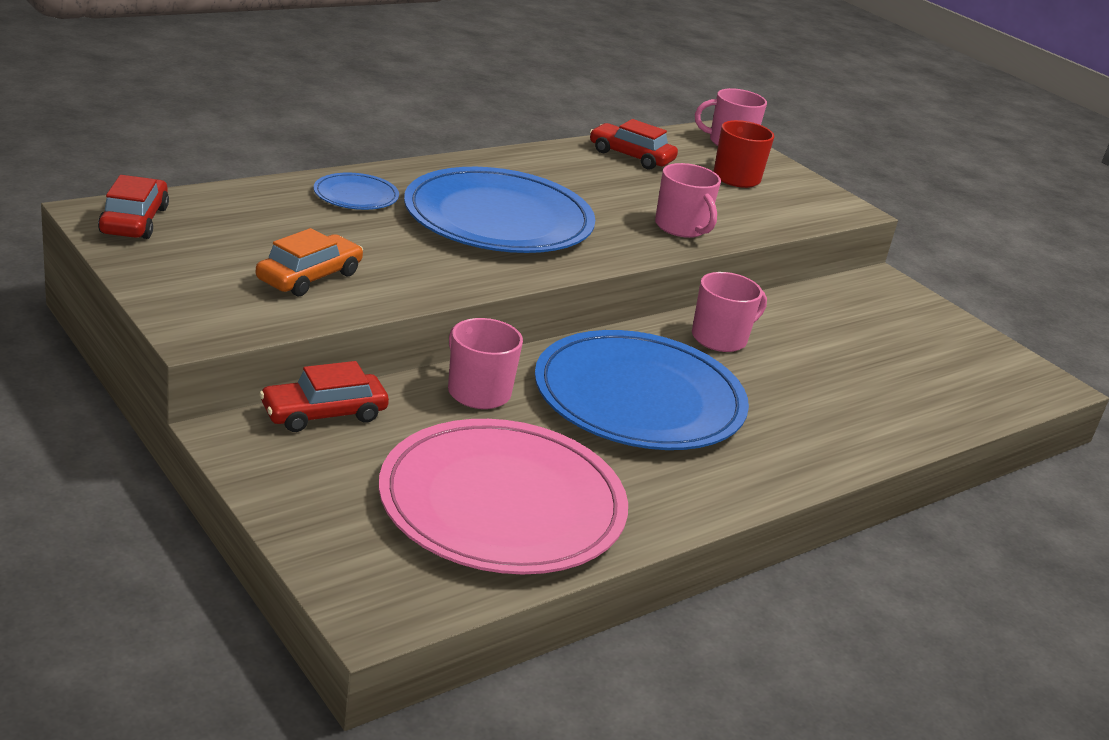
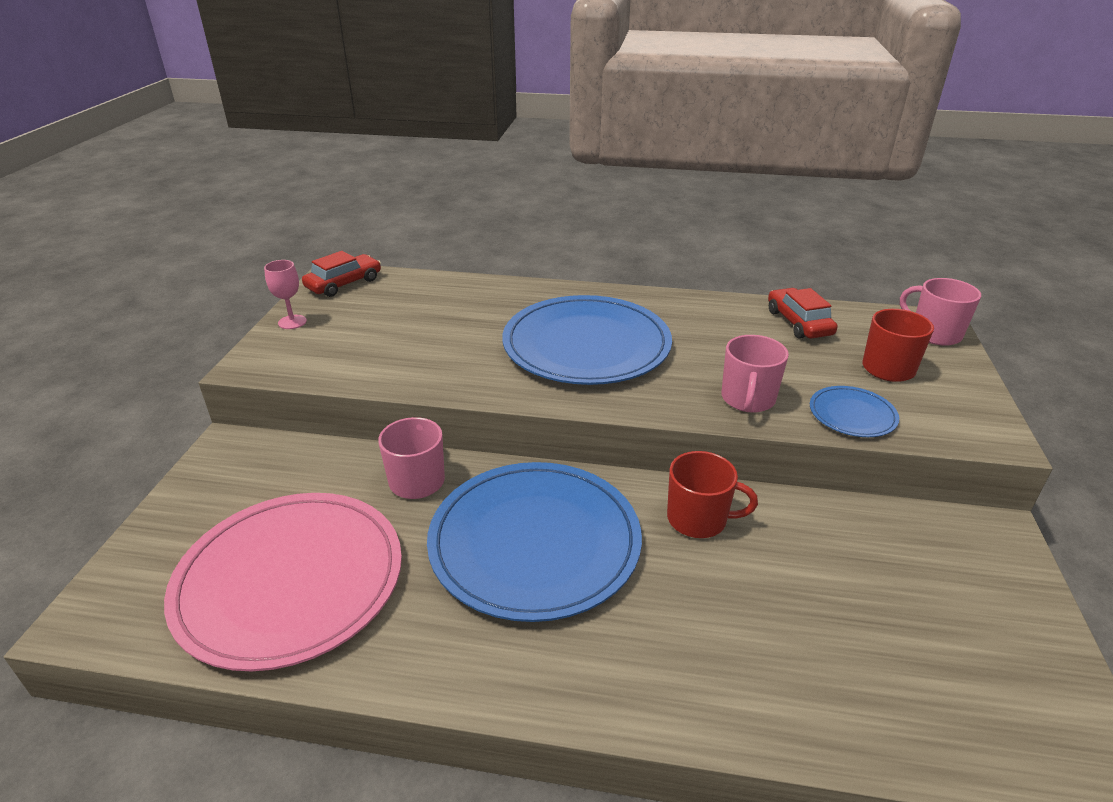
camera: 50 degrees right, 5 degrees up
(155, 277) = (292, 322): none -> pink goblet
(309, 277) = (377, 349): orange car -> none
(324, 413) = (298, 452): red car -> none
(356, 195) = (507, 300): blue plate -> blue plate (852, 414)
(720, 338) = (698, 519): pink mug -> red mug

